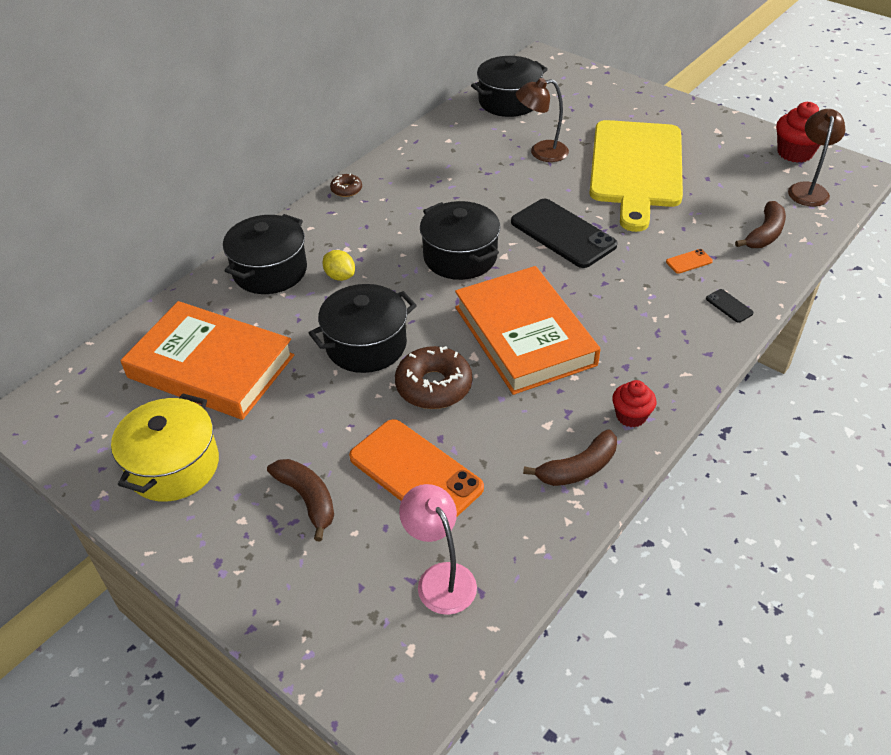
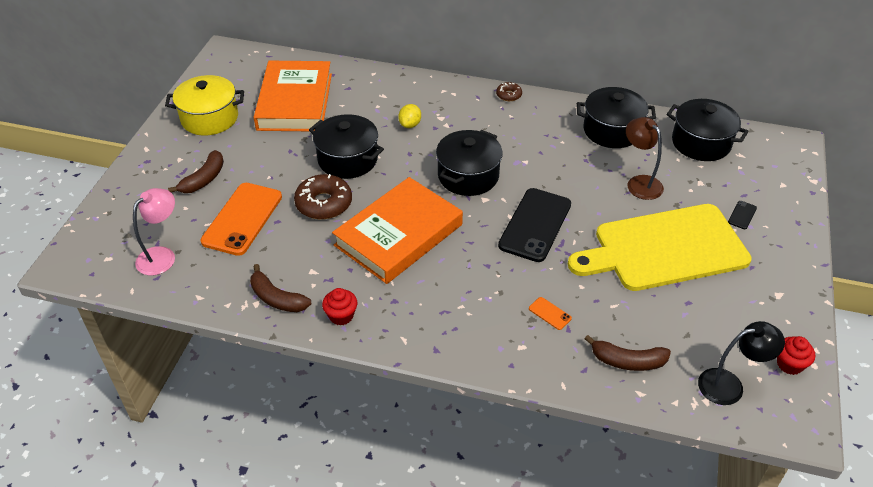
camera: 65 degrees right, 0 degrees up
(270, 271) = (396, 92): black pot -> black pot (612, 130)
(729, 306) = (505, 352): black phone -> black phone (742, 215)
(794, 153) = (789, 364): red cupcake -> red cupcake, size x0.65
(808, 189) = (729, 385): brown lamp -> black lamp

